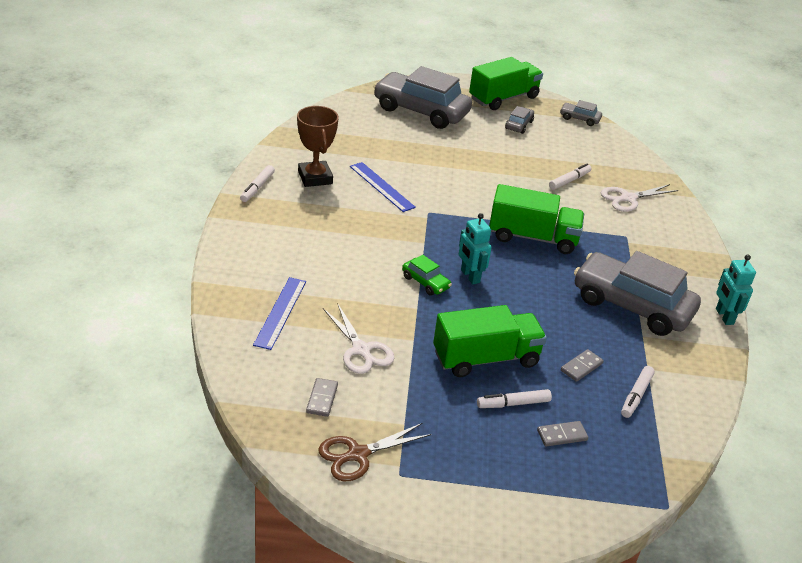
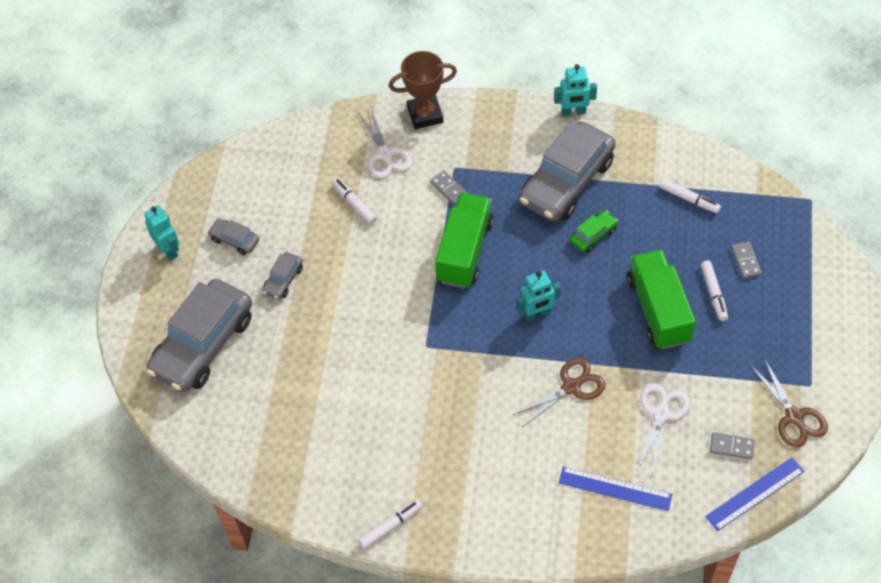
camera: 80 degrees left, 20 degrees up
(257, 188) = (390, 526): white marker -> white marker turned 60 degrees counterclockwise
(315, 178) = (365, 463): brown trophy -> brown trophy (425, 115)
(361, 350) = (661, 414): white scissors -> white scissors turned 45 degrees counterclockwise
(381, 186) = (379, 392): blue ruler -> blue ruler (755, 494)
(391, 293) = (571, 386): none -> brown scissors
(425, 282) = (551, 354): green car -> green car (593, 235)
(503, 98) = (168, 250): green truck -> turquoise robot
(579, 119) = (218, 175): grey car -> grey car (283, 280)
(581, 367) = (658, 235): grey domino -> grey domino (449, 189)

